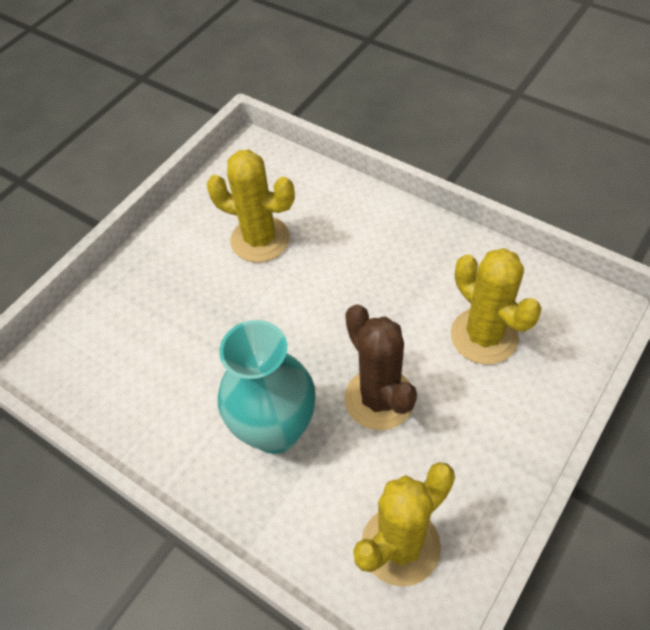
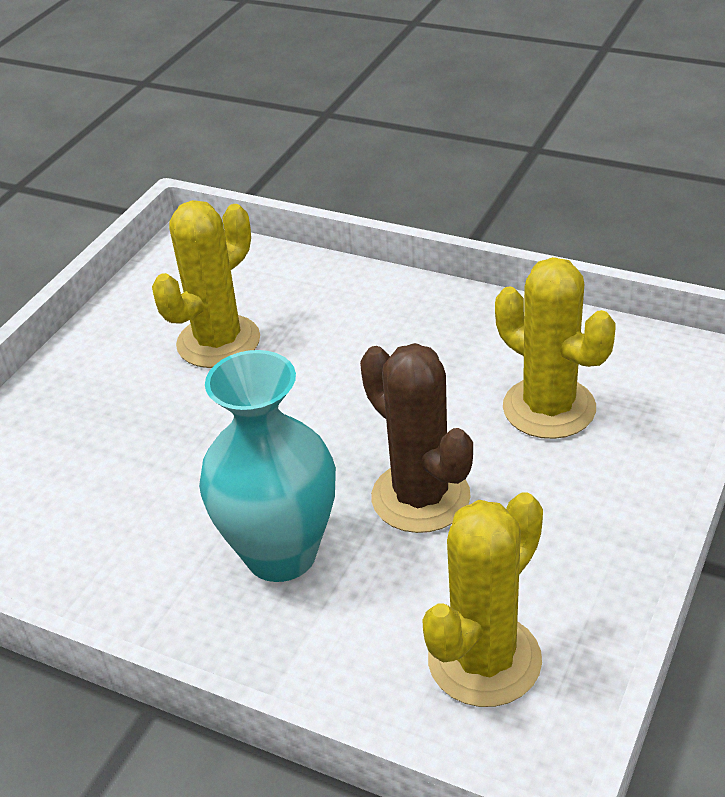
camera: 10 degrees left, 15 degrees down
(260, 239) = (218, 342): yellow cactus -> yellow cactus turned 60 degrees counterclockwise

